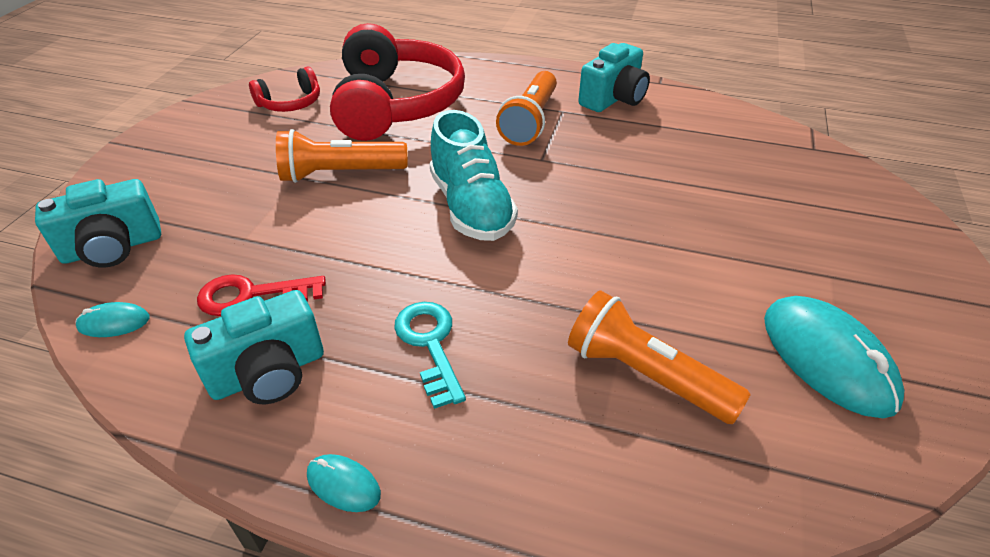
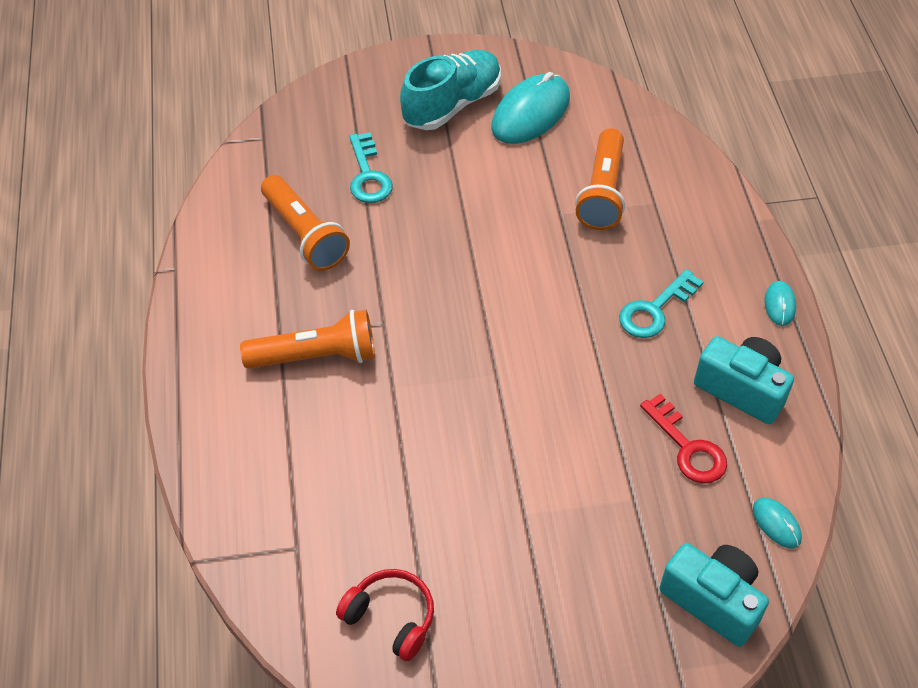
camera: 115 degrees left, 10 degrees up
(340, 174) = (499, 478): orange flashlight -> orange flashlight (304, 234)
(396, 104) = (339, 499): red headphones -> none
(471, 207) = (489, 348): turquoise shoe -> turquoise shoe (452, 105)
(613, 99) = (232, 299): turquoise camera -> none
(740, 195) = (368, 175): none -> turquoise key

